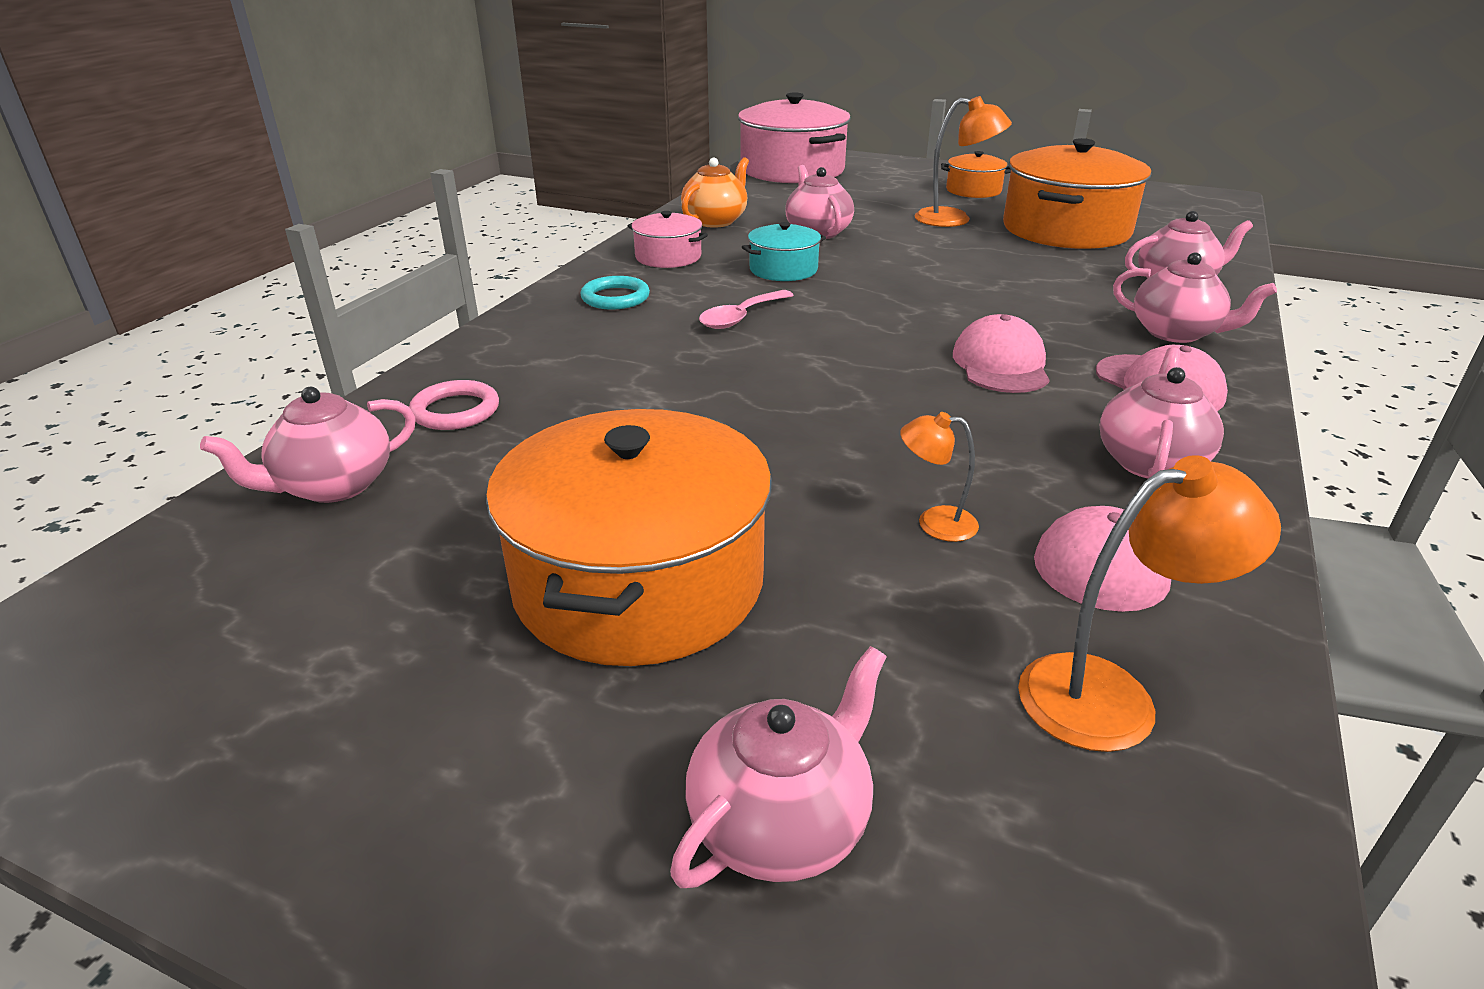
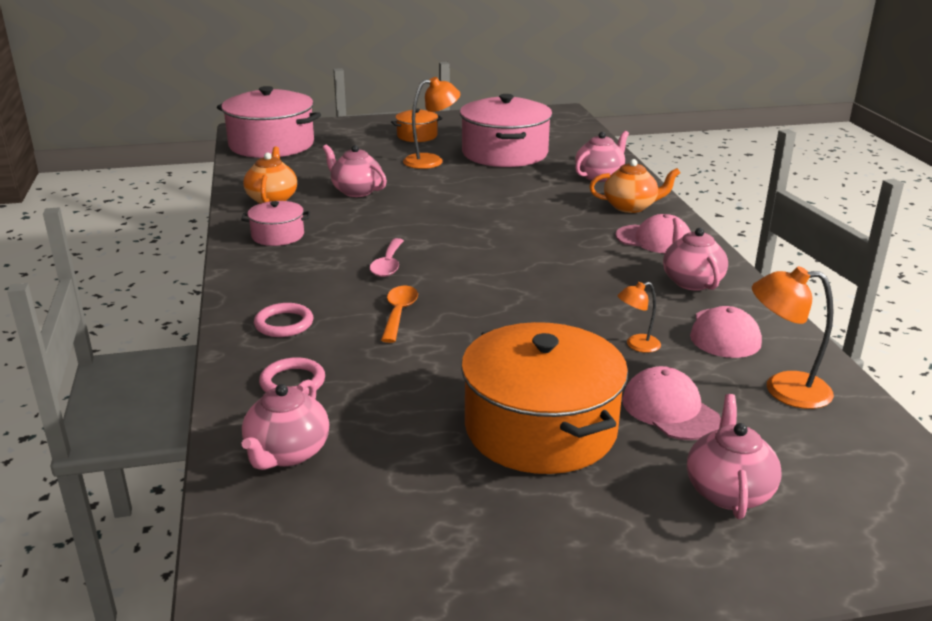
camera: 35 degrees left, 5 degrees down
(540, 347) = (284, 324): none -> pink ring
(615, 298) = (284, 275): turquoise ring -> none
(674, 374) = (399, 313): none -> orange spoon
(783, 269) = (370, 224): turquoise pot -> none
(1000, 364) = (569, 251): pink cap -> pink cap (670, 410)
(1066, 229) = (505, 153): orange pot -> pink pot
(1111, 695) = (784, 389): orange lamp -> orange lamp turned 120 degrees counterclockwise
(1176, 333) = (631, 207): pink teapot -> orange teapot

